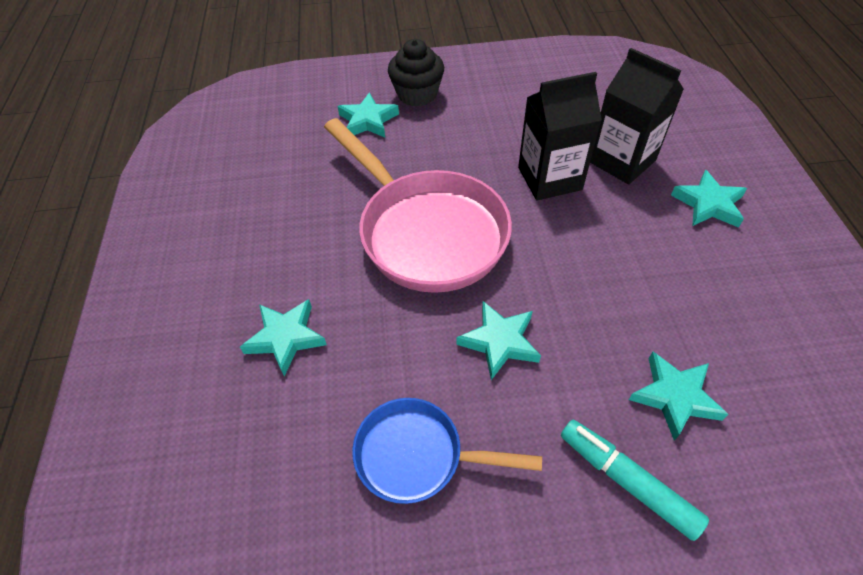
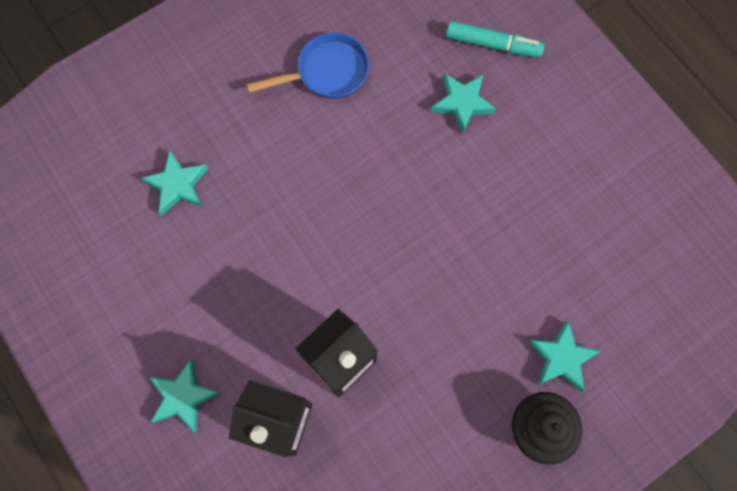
camera: 150 degrees right, 20 degrees up
(426, 232) = (418, 243): pink pan -> none
(499, 342) = (311, 170): turquoise star -> none
(626, 481) = (196, 115): turquoise marker -> turquoise marker (493, 44)

